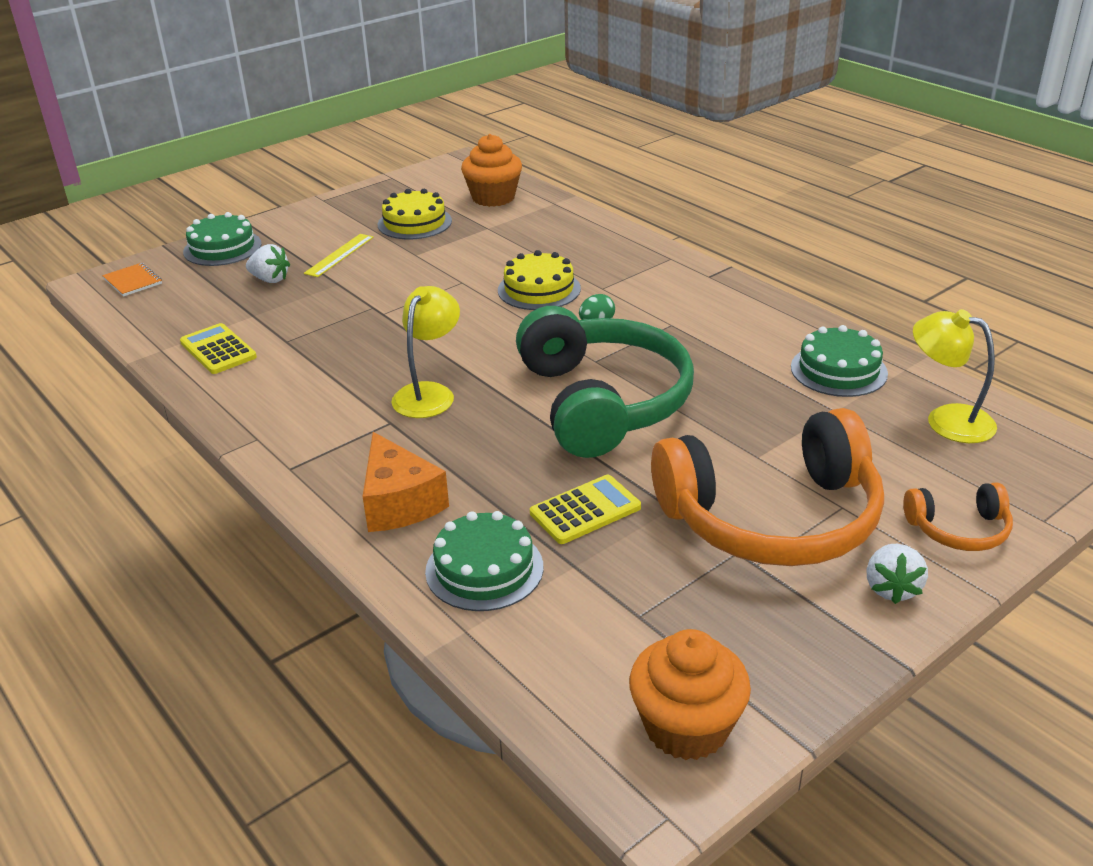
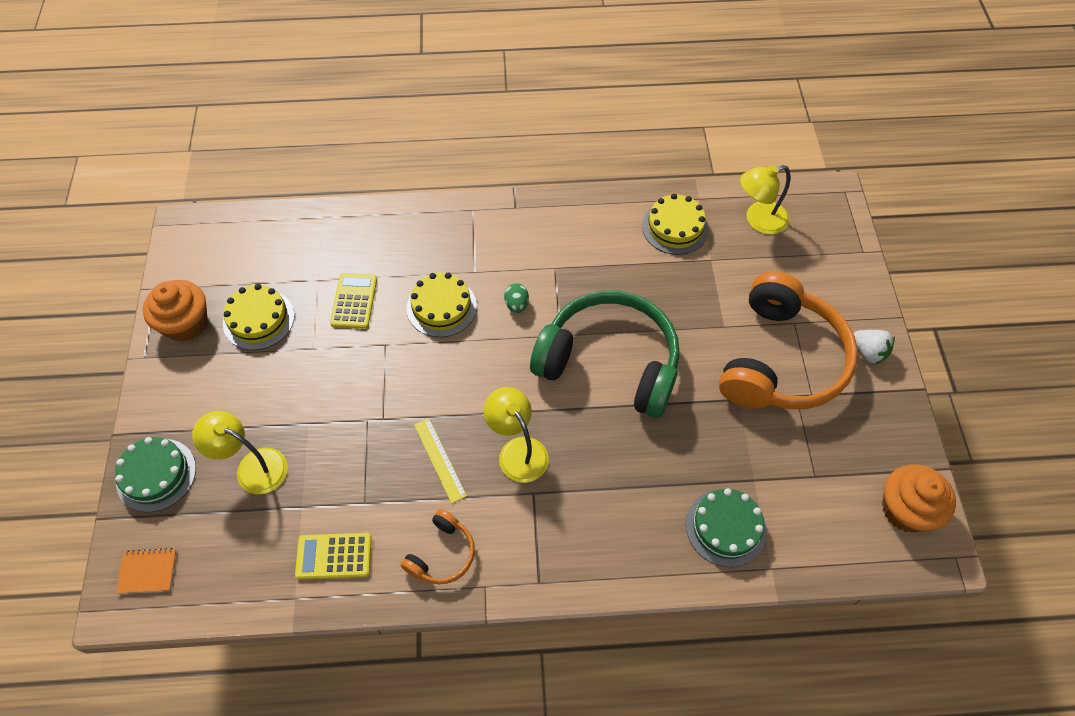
camera: 55 degrees left, 25 degrees up
(270, 279) = (252, 466): white strawberry -> yellow lamp
(339, 255) = (260, 398): yellow ruler -> yellow ruler (439, 459)
(399, 502) = (628, 537): orange cheese -> none
(493, 197) = (272, 246): orange cupcake -> orange cupcake (186, 324)
(585, 510) = (710, 442): yellow calculator -> yellow calculator (354, 301)
(838, 370) = (675, 227): green cake -> yellow cake
(959, 529) = (846, 290): orange headphones -> orange headphones (442, 554)

